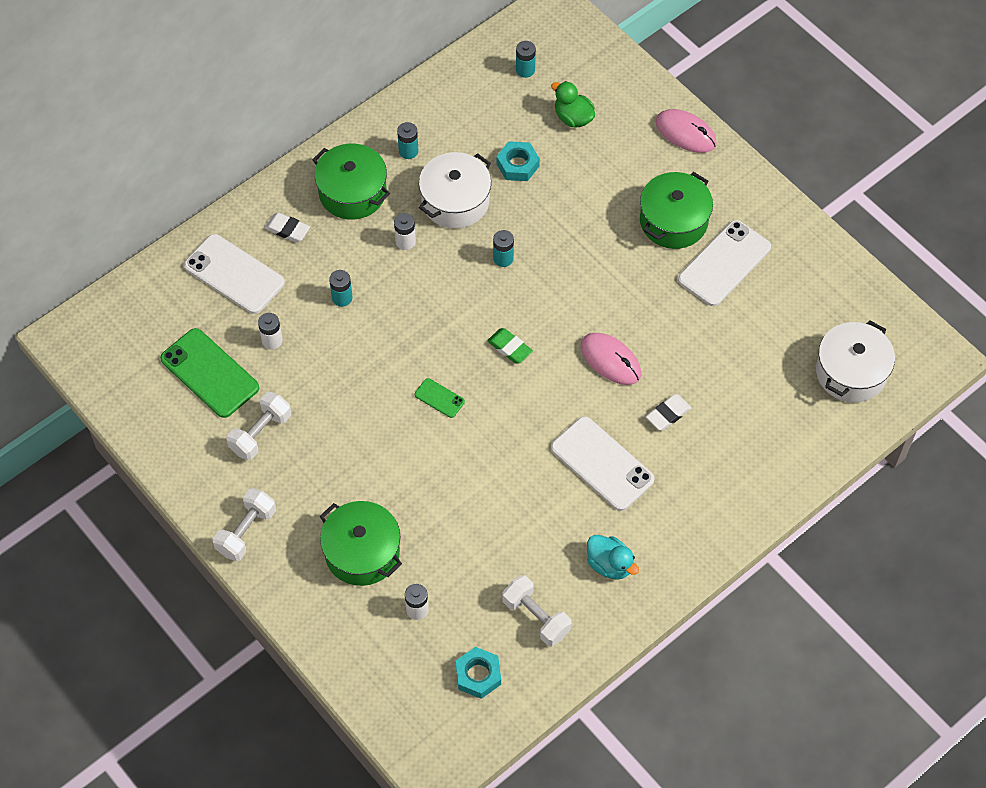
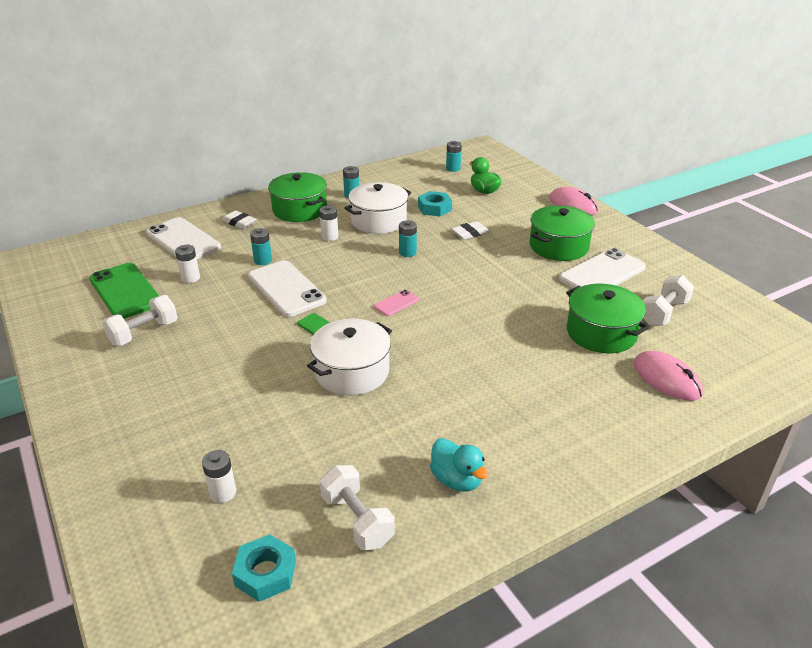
camera: 10 degrees right, 25 degrees down
(246, 531) = (83, 401): white dumbbell -> white dumbbell (663, 313)
(362, 552) = (189, 433): green pot -> green pot (601, 333)
(509, 348) = (396, 303): green eraser -> pink phone
(602, 464) = (466, 392): white phone -> white phone (286, 288)
(610, 360) = (489, 320): pink mouse -> pink mouse (666, 379)
(668, 414) = (540, 363): white eraser -> white eraser (470, 233)
(851, 372) = (730, 353): white pot -> white pot (352, 371)

